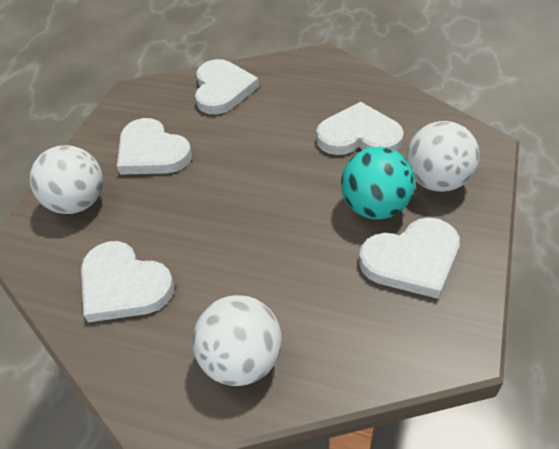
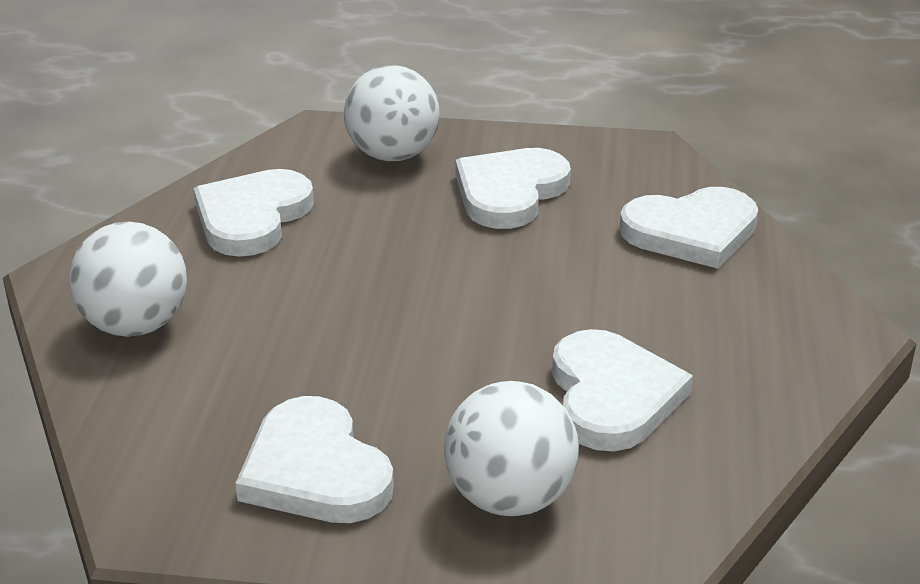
camera: 75 degrees right, 15 degrees down
(375, 207) = (429, 425): turquoise ball -> none

